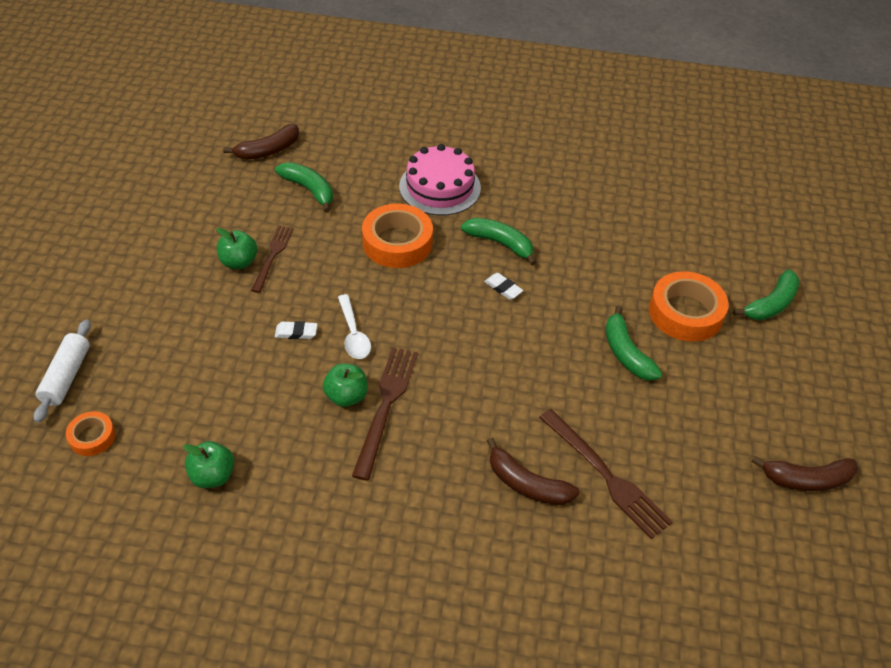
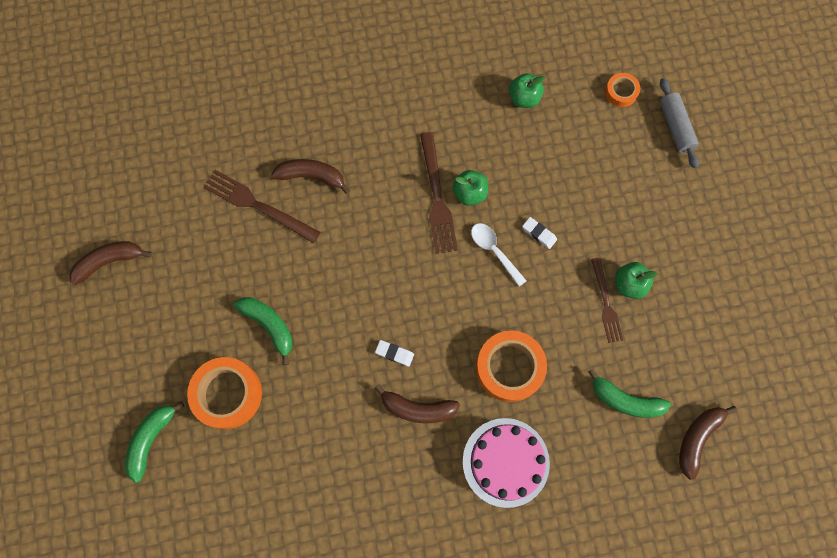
camera: 160 degrees right, 25 degrees up
(66, 376) = (675, 127): white rolling pin -> grey rolling pin
(296, 332) = (539, 233): white eraser -> white eraser turned 60 degrees clockwise
(500, 243) = (417, 408): green banana -> brown banana

